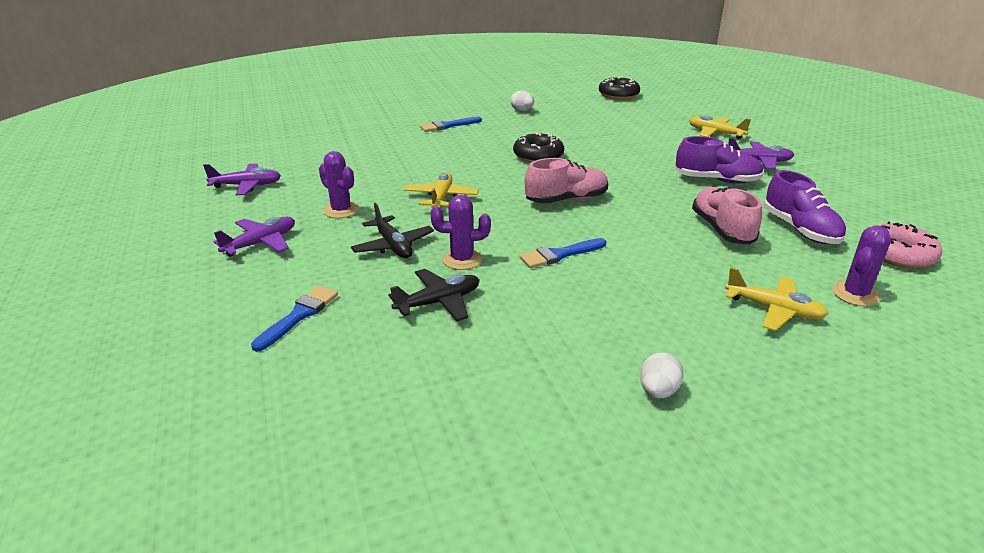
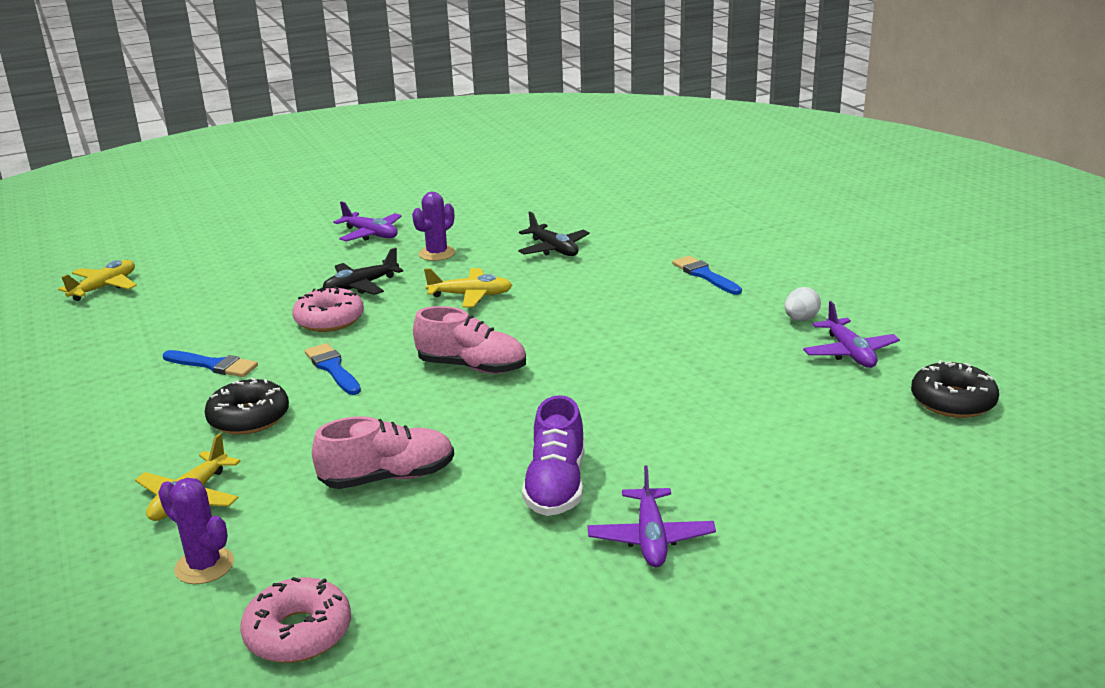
camera: 85 degrees right, 5 degrees down
(247, 186) = (490, 207): purple plane -> purple plane (849, 353)
(299, 315) = (249, 268): blue brush -> blue brush (213, 365)
(438, 302) = (254, 317): black plane -> black plane (553, 249)
(462, 259) = (329, 320): purple cactus -> pink donut
(538, 156) = (613, 342): black donut -> black donut (249, 418)
(566, 200) = (472, 367): pink shoe -> pink shoe turned 45 degrees counterclockwise
(658, 391) = (88, 421): white egg -> none
(715, 133) = (782, 500): yellow plane -> yellow plane (104, 287)
(800, 229) = (384, 546): purple shoe -> none

